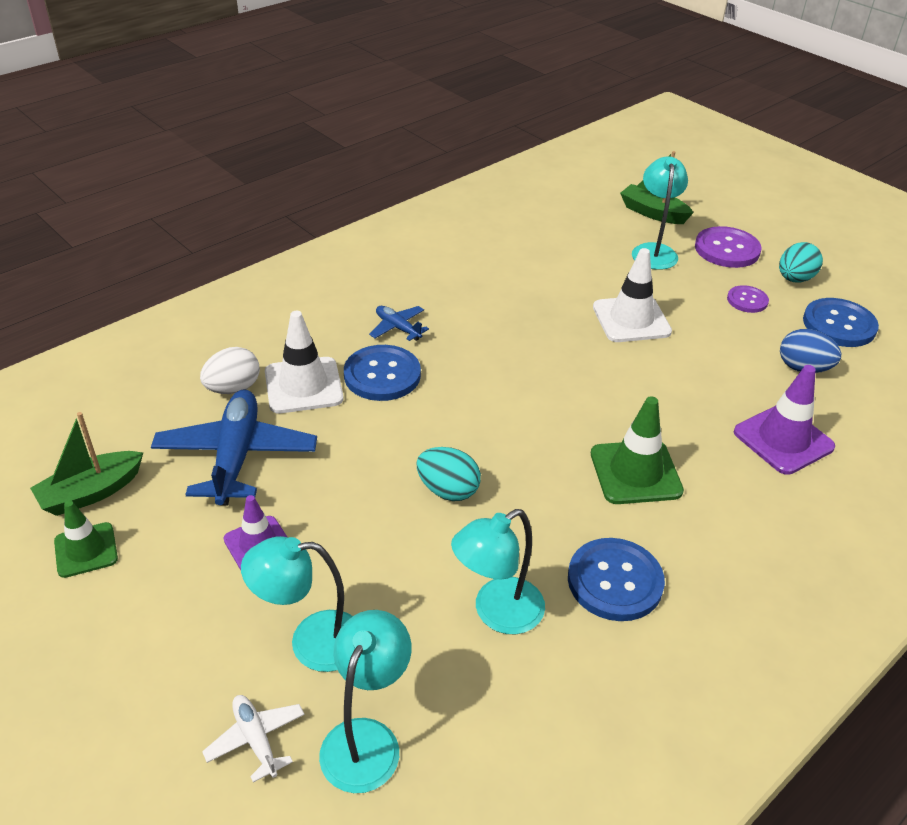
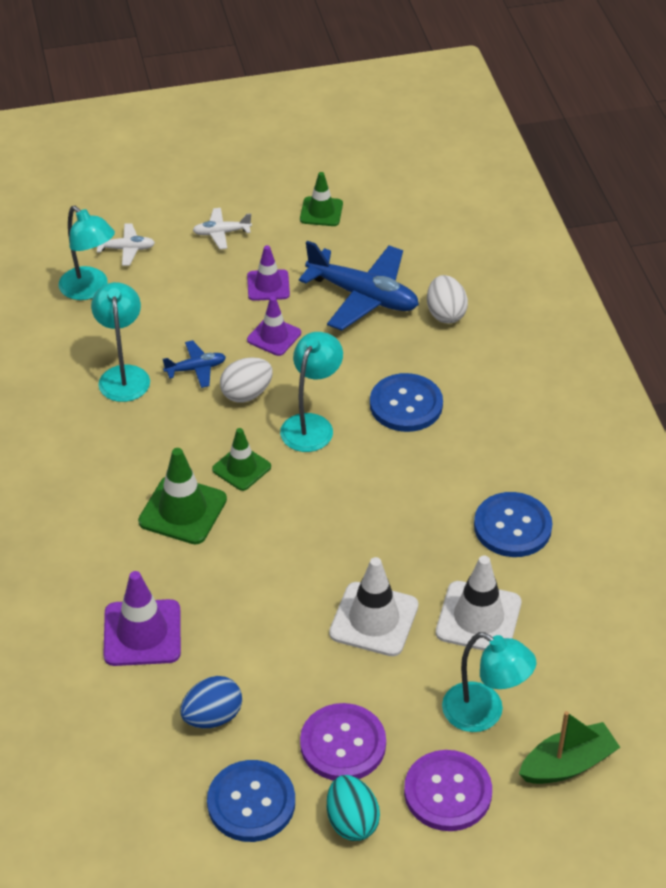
camera: 120 degrees right, 5 degrees up
(91, 492) = (374, 222): green boat -> none
(171, 638) = (221, 233): none -> white plane
(303, 385) = (423, 354): white traffic cone -> white traffic cone (478, 618)
(311, 641) = (172, 287): turquoise lamp -> turquoise lamp (311, 425)
(345, 504) = (274, 336): none -> purple traffic cone
(398, 328) = (467, 438): blue plane -> blue plane (196, 369)
(448, 490) = (246, 394): turquoise egg -> white egg
(549, 453) = (241, 468): none -> green traffic cone
(615, 581) = (99, 445): blue button -> blue button (512, 527)
(747, 300) = (343, 744): purple button -> purple button, size x1.71

